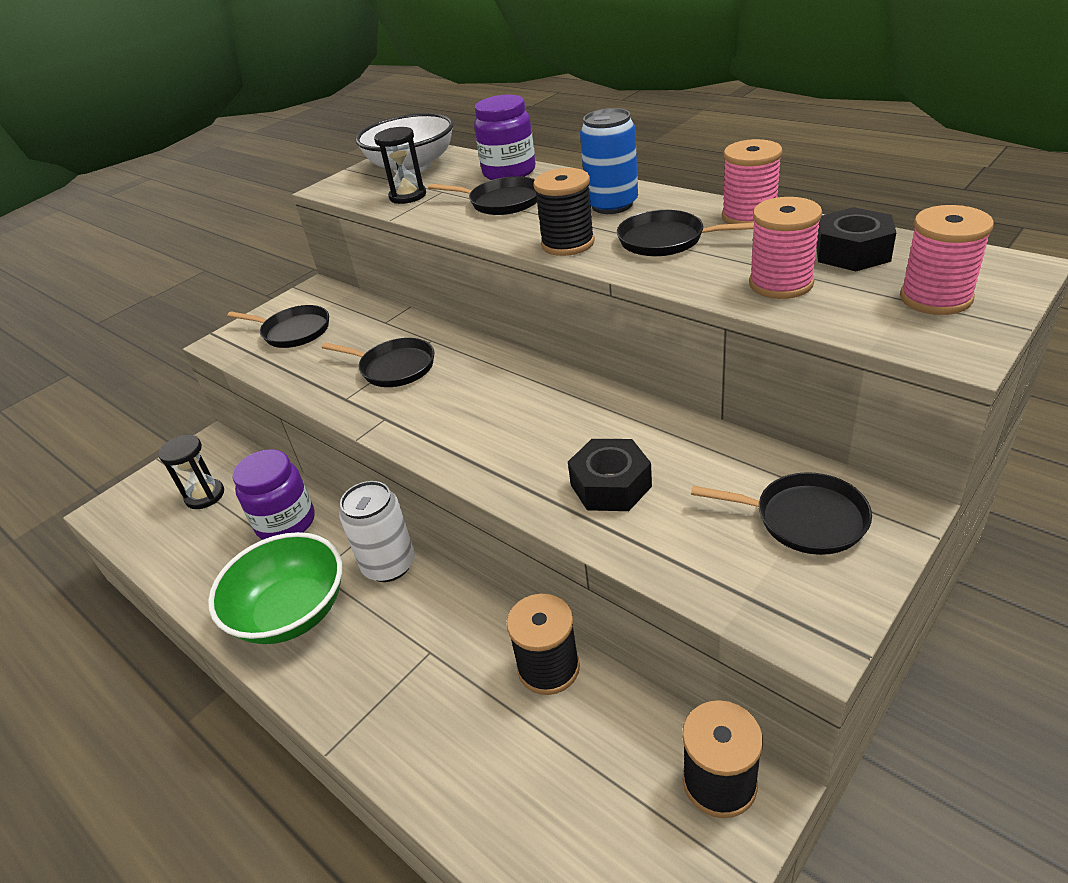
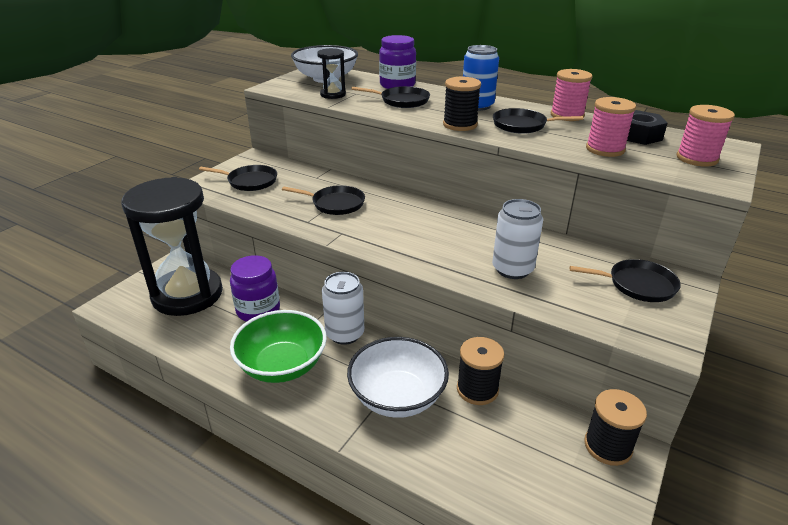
camera: 15 degrees left, 5 degrees down
(205, 496) = (187, 294): black hourglass -> black hourglass, size x2.40
(430, 672) = (397, 397): none -> white bowl
(610, 485) = (512, 269): black nut -> white can

